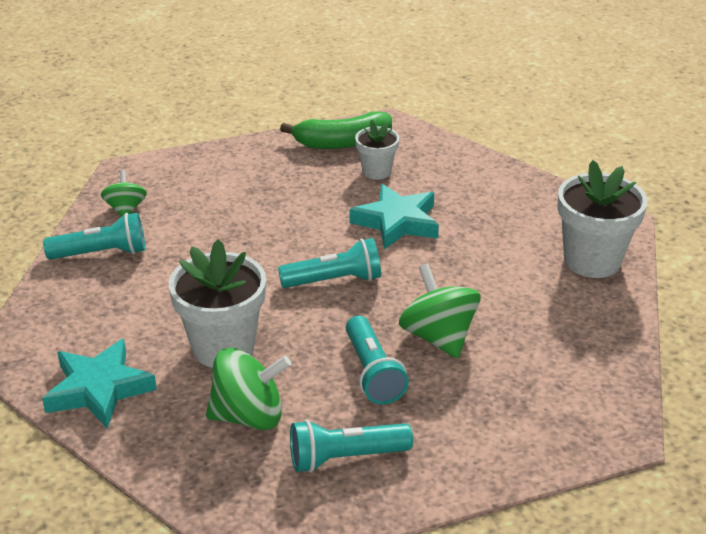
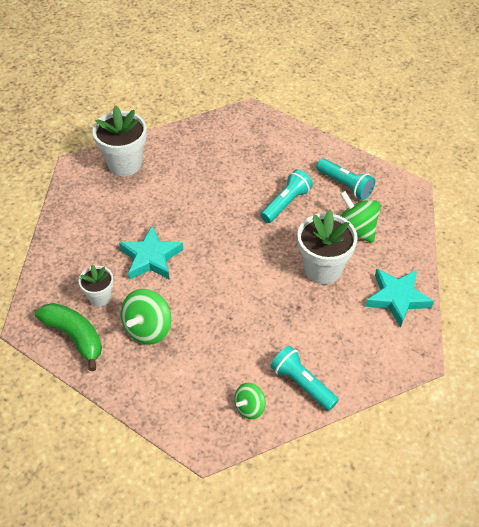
camera: 125 degrees left, 15 degrees up
(335, 280) = (229, 255): turquoise flashlight -> none
(438, 337) = (239, 193): green spinning top -> green spinning top (148, 329)

